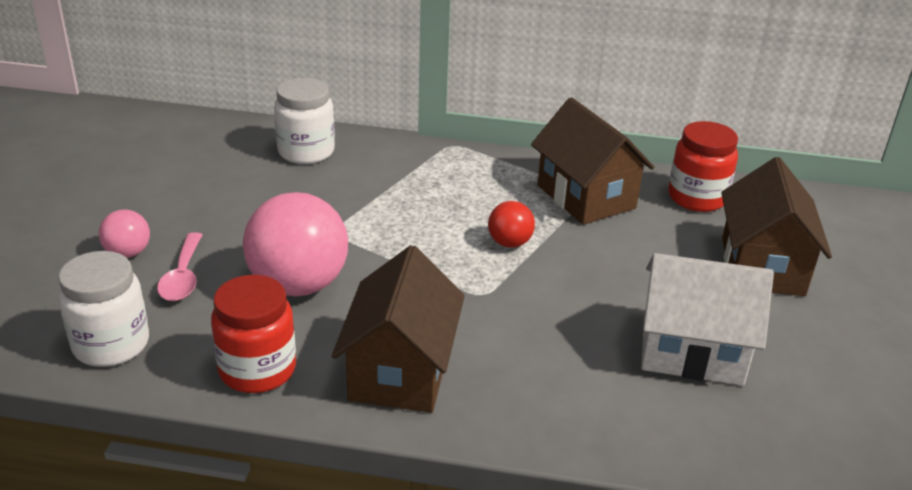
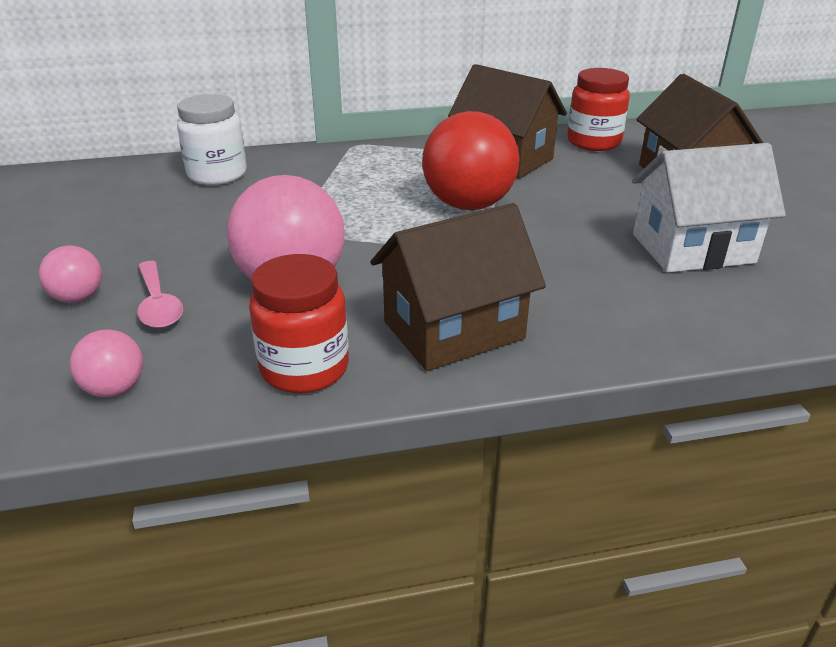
camera: 20 degrees left, 0 degrees up
(111, 345) = (115, 389): white jar -> pink ball
(400, 371) = (453, 330): brown house -> brown house turned 75 degrees clockwise
(509, 243) = (468, 205): red ball -> red ball, size x2.04

